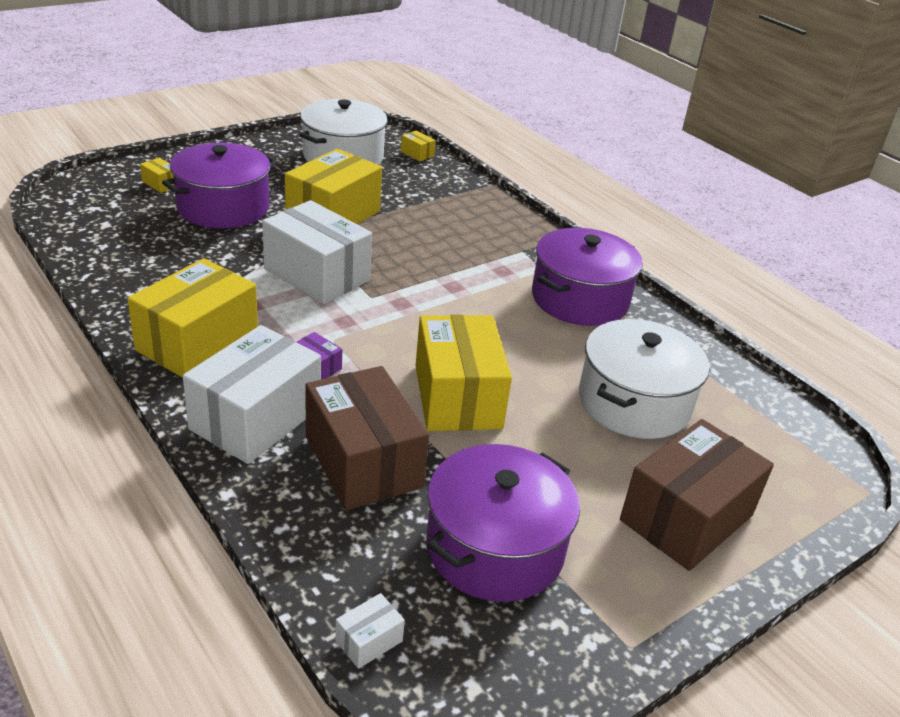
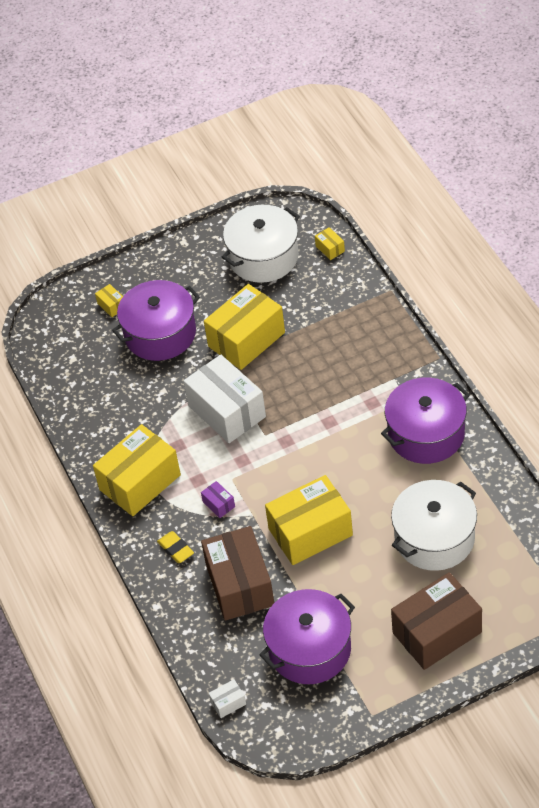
camera: 20 degrees right, 15 degrees up
(256, 418) = (175, 549): white box -> yellow eraser
(457, 397) = (310, 532): yellow box -> yellow box turned 60 degrees clockwise

